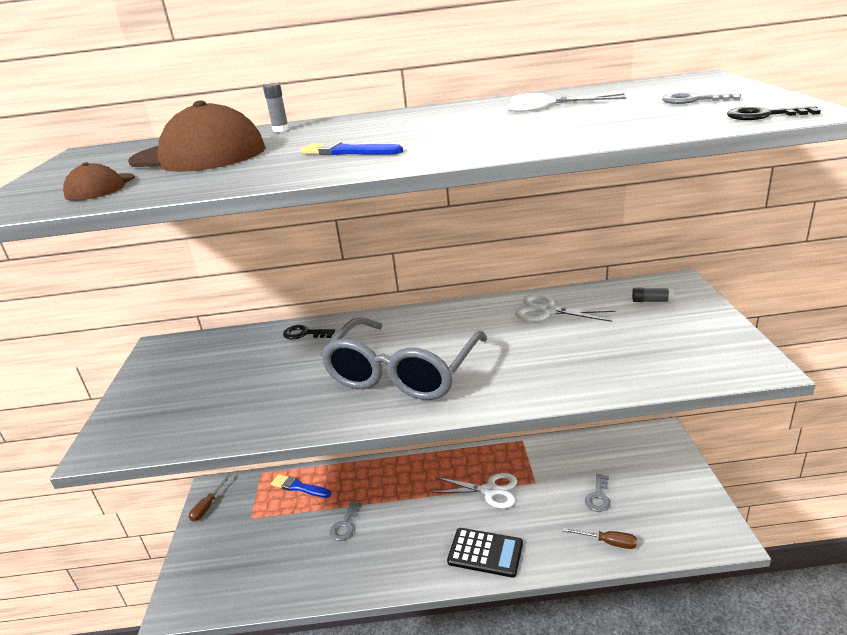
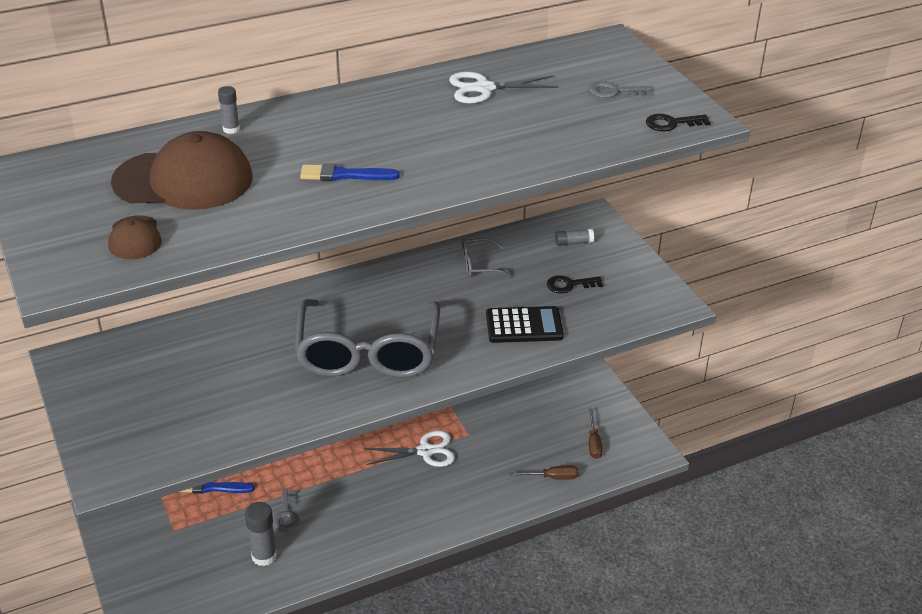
camera: 25 degrees left, 10 degrees up
(208, 506) = (112, 529): brown screwdriver -> brown screwdriver (593, 443)
(304, 333) = (234, 321): black key -> black key (569, 285)
(308, 560) = (264, 556): none -> grey glue stick
(485, 553) = (442, 510): black calculator -> black calculator (524, 326)
(547, 311) = (479, 265): white scissors -> grey glasses
(598, 496) = (533, 437): grey key -> none

